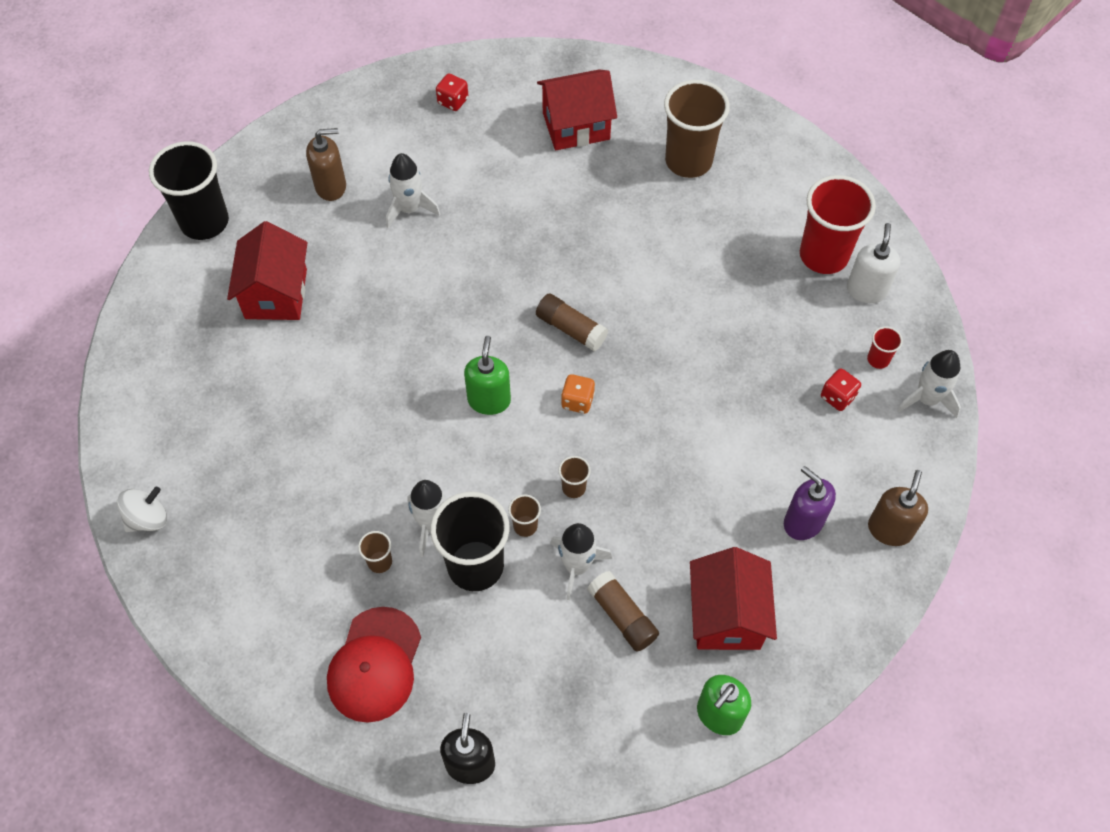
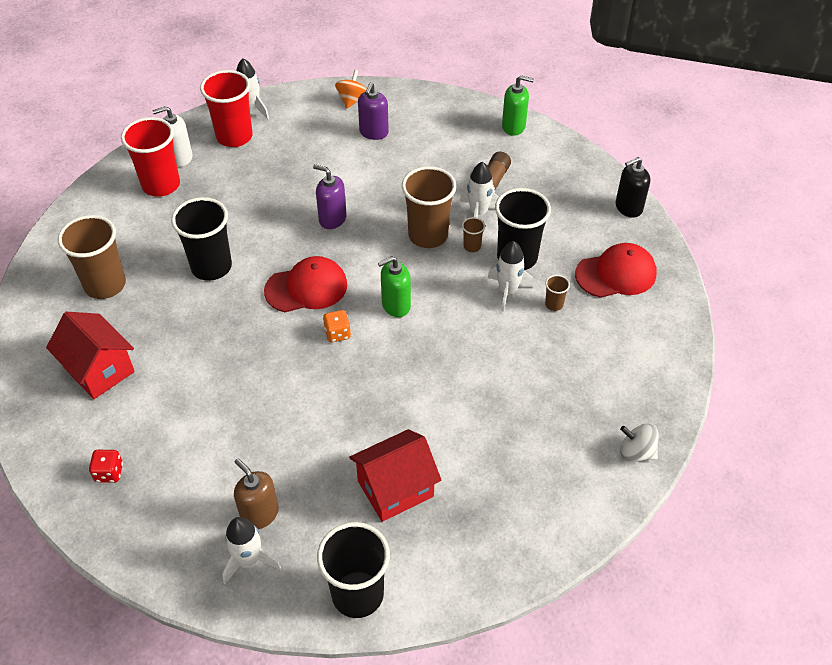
camera: 120 degrees left, 10 degrees down
(410, 209) = (252, 441): white rocket -> white rocket (249, 561)
(571, 329) = (306, 288): brown glue stick -> red cap
(573, 488) = (428, 235): brown cup -> brown cup, size x2.30
(577, 401) = (363, 260): orange dice -> orange dice (337, 333)
(658, 256) = (211, 267): none -> black cup
(664, 400) = (332, 219): none -> purple soap dispenser
(726, 615) = (456, 142): red house -> none
(837, 397) = (275, 145): red dice -> none
(878, 359) = (234, 137): red cup -> red cup, size x2.30
(889, 529) = (352, 100): brown soap dispenser -> orange spinning top

